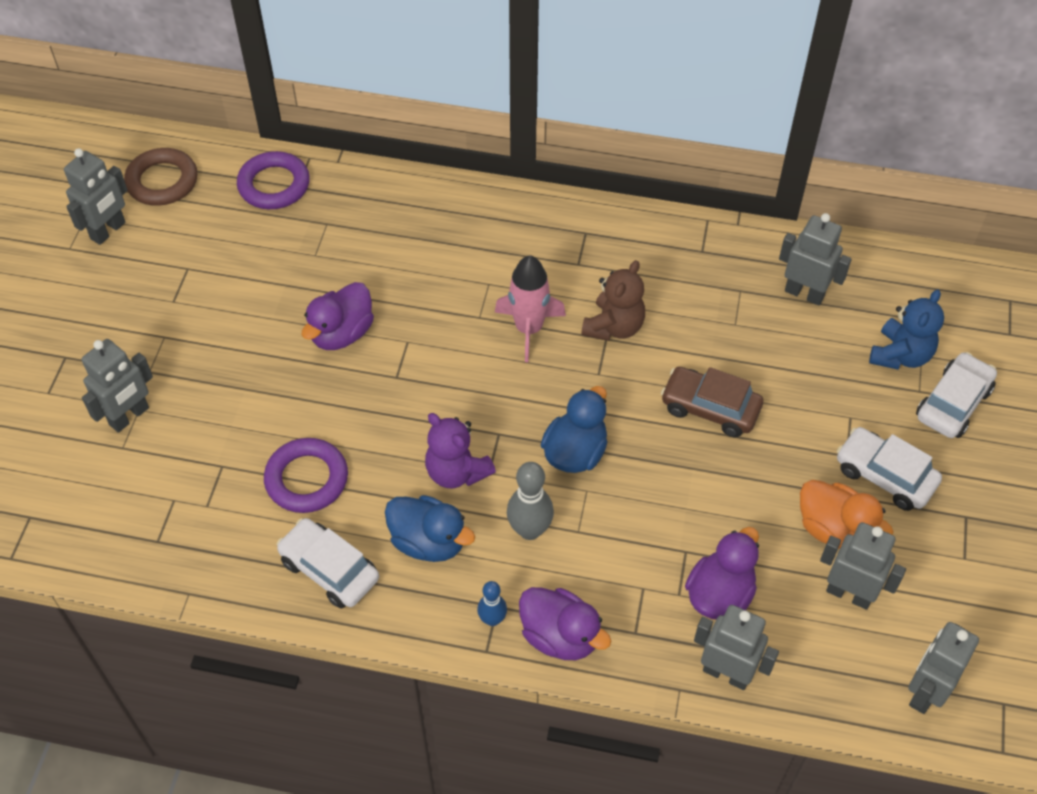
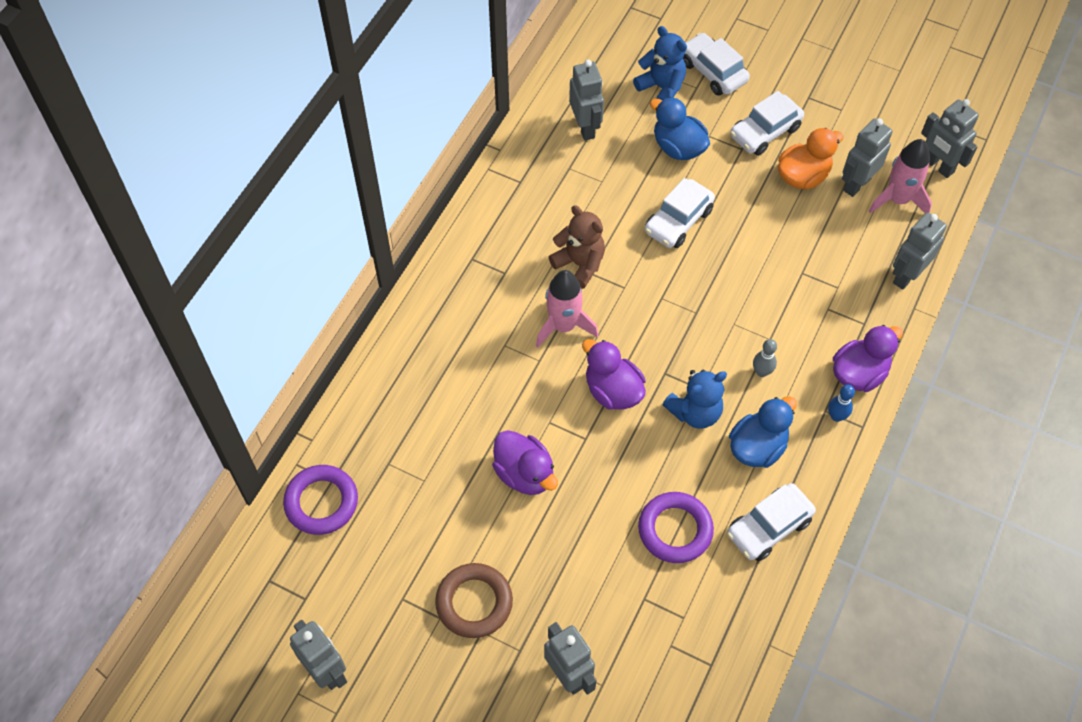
camera: 75 degrees left, 5 degrees up
(162, 181) = (276, 608): brown ring -> brown ring (474, 602)
(456, 472) = (695, 412): purple teddy bear -> blue teddy bear
(529, 530) = (761, 372): grey bowling pin -> grey bowling pin, size x0.61
(575, 452) = (697, 323): blue duck -> blue duck (678, 147)
(710, 408) = (678, 221): brown car -> white car
(720, 594) = (842, 261): purple duck -> purple duck (613, 391)
(804, 293) = (585, 127): grey robot -> grey robot turned 120 degrees clockwise
(845, 647) = (897, 199): none -> pink rocket

